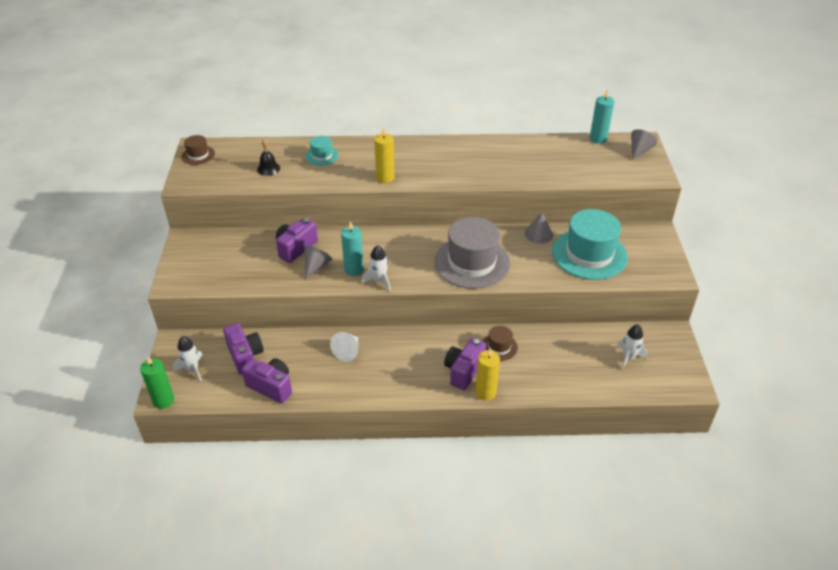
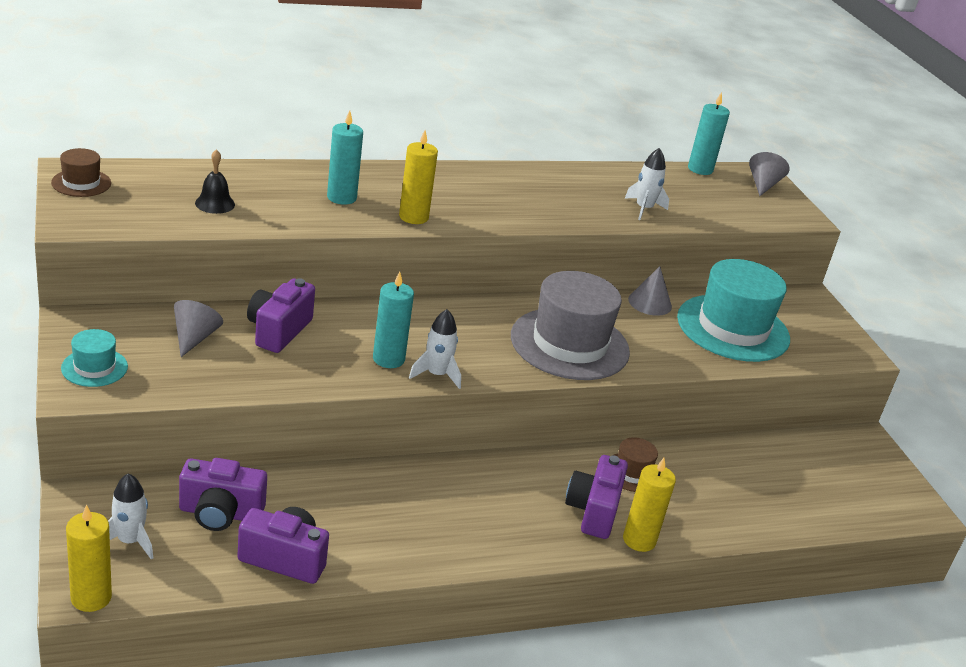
camera: 20 degrees left, 10 degrees down
(163, 400) = (91, 597): green candle -> yellow candle
(245, 356) = (220, 513): purple camera -> purple camera turned 135 degrees clockwise
(316, 266) = (324, 356): grey cone -> grey cone (194, 338)
(322, 156) = (297, 186): turquoise hat -> turquoise hat (94, 367)
(346, 164) = (341, 197): none -> turquoise candle
(347, 351) = (396, 494): white cone -> none
(628, 357) = (821, 476): white rocket -> white rocket (644, 209)

